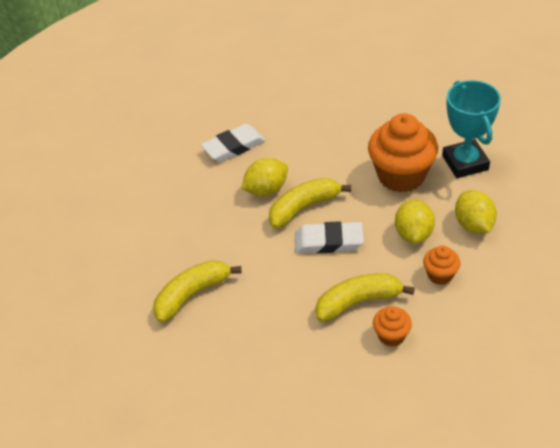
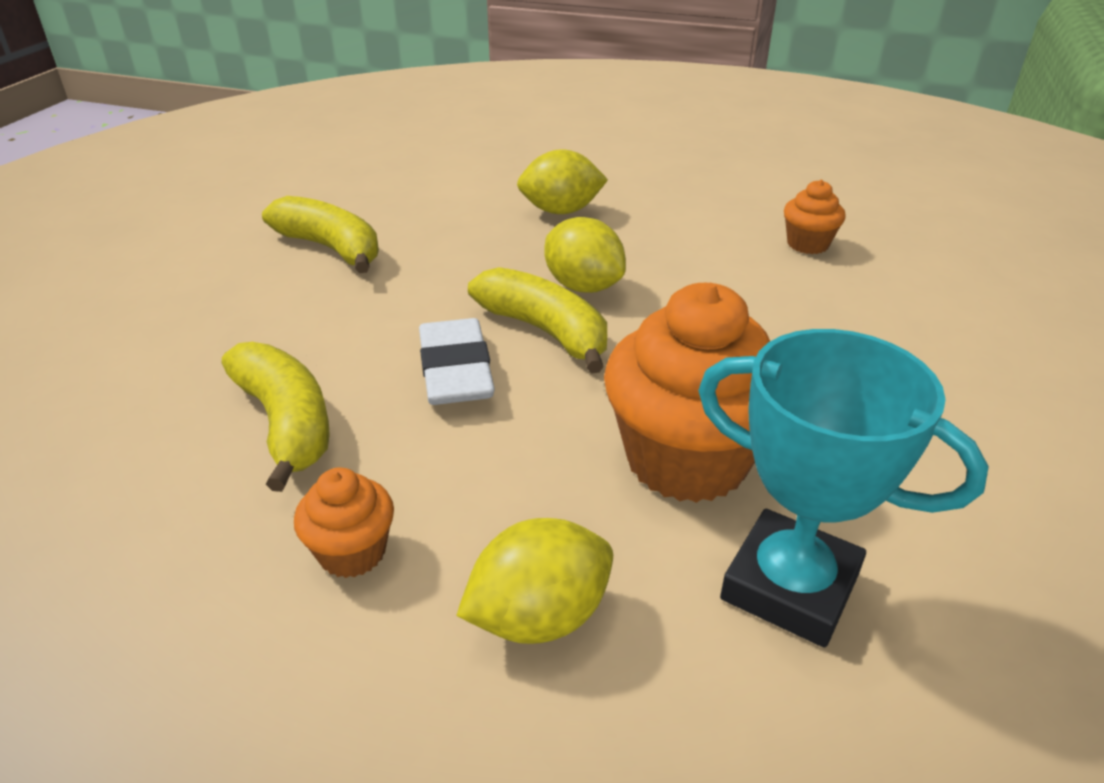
camera: 75 degrees right, 10 degrees down
(233, 146) = (684, 243): white eraser -> none
(391, 336) = (181, 479): orange cupcake -> orange cupcake (807, 244)
(413, 234) = (490, 495): yellow lemon -> yellow lemon (561, 211)
(465, 163) = (790, 586): turquoise trophy -> turquoise trophy turned 60 degrees clockwise

